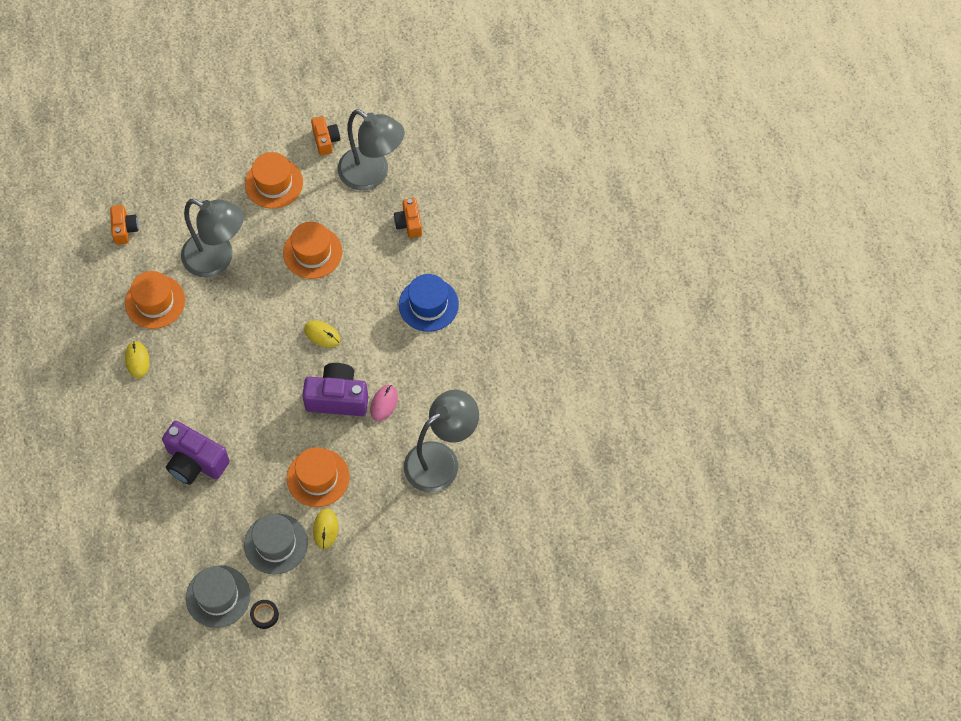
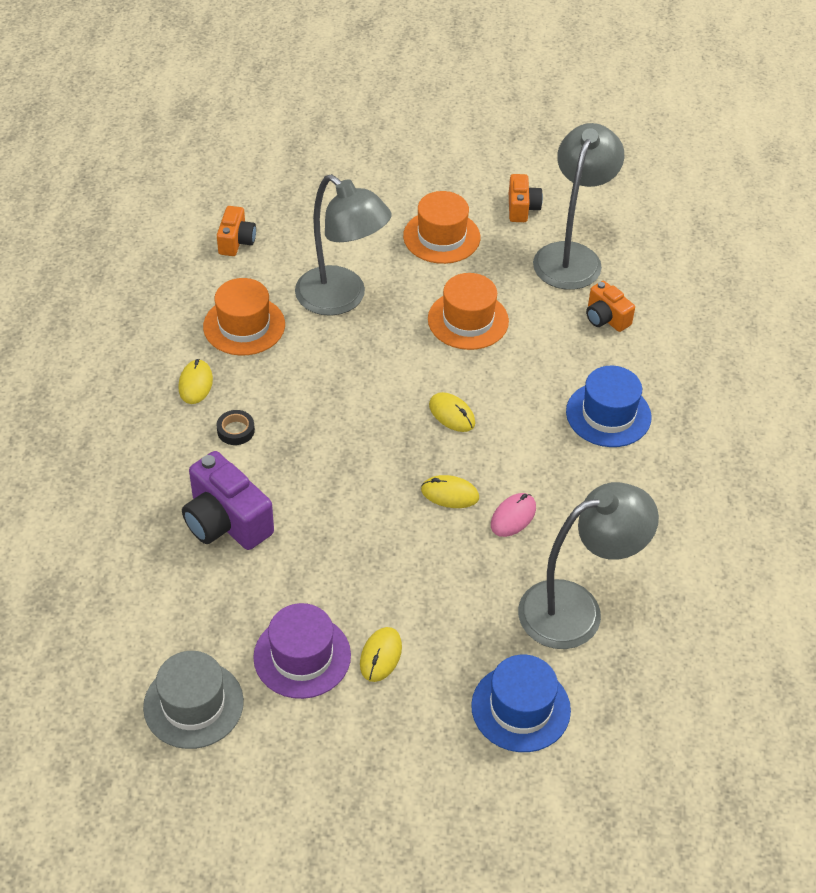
camera: 15 degrees right, 15 degrees down
(264, 615) = (252, 749): black tape -> black tape (235, 430)
(276, 544) = (302, 656): grey hat -> purple hat
(318, 477) = (391, 586): orange hat -> none
(337, 398) = (450, 494): purple camera -> yellow mouse
(372, 174) = (571, 256): grey lamp -> grey lamp turned 120 degrees counterclockwise
(409, 223) = (606, 318): orange camera -> orange camera turned 45 degrees counterclockwise
(422, 539) = (520, 708): none -> blue hat

